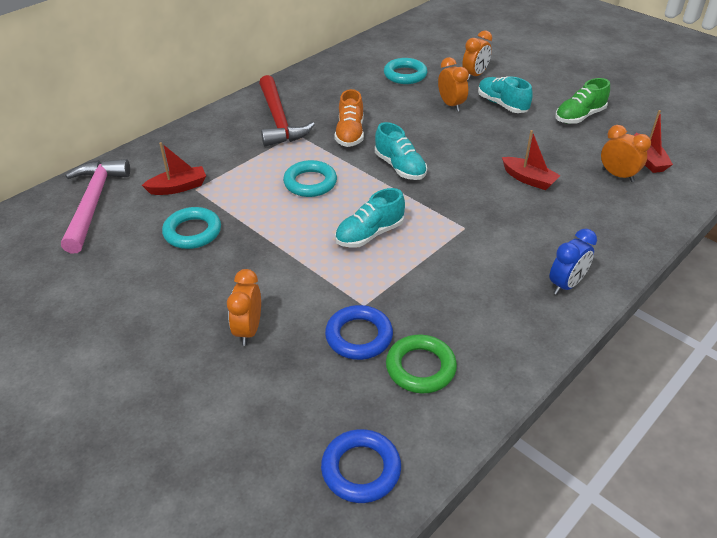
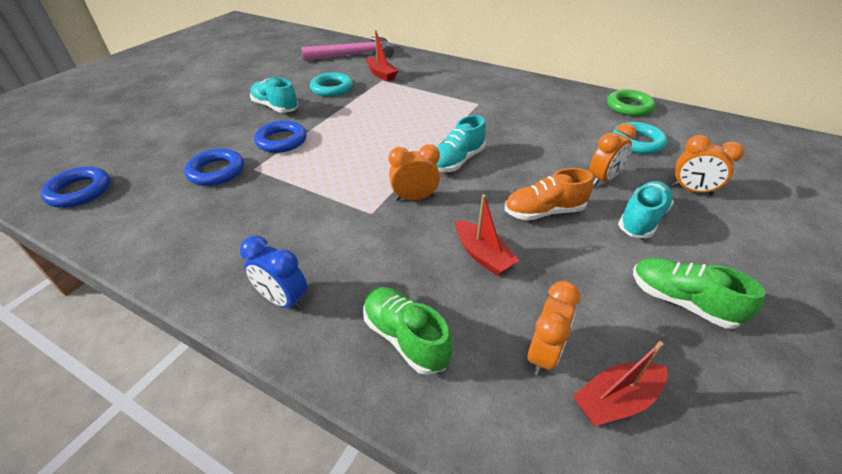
camera: 75 degrees right, 0 degrees up
(248, 330) = (229, 126): orange clock -> orange clock (414, 198)
(278, 120) = (493, 93): red hammer -> none
(310, 183) = (409, 120): turquoise ring -> none
(310, 281) = (281, 141): none -> blue ring
(350, 134) = (496, 127): orange shoe -> orange shoe (544, 212)
(369, 234) = (346, 159): turquoise shoe -> turquoise shoe (275, 107)
(420, 367) = (174, 207): green ring -> green ring (629, 107)
(528, 179) = (482, 255): red boat -> red boat turned 60 degrees counterclockwise
(604, 227) = (405, 338): none -> green shoe

